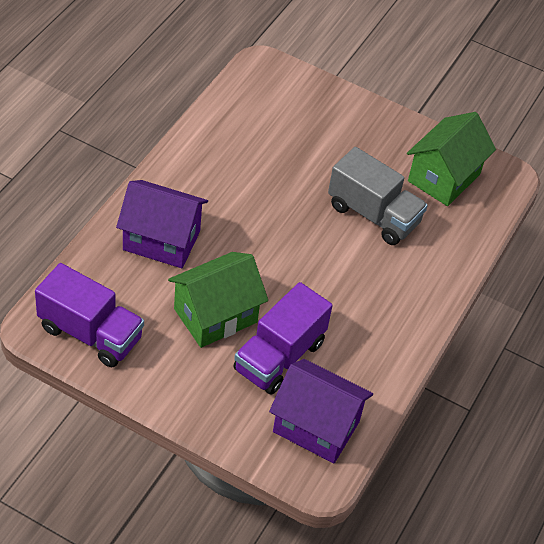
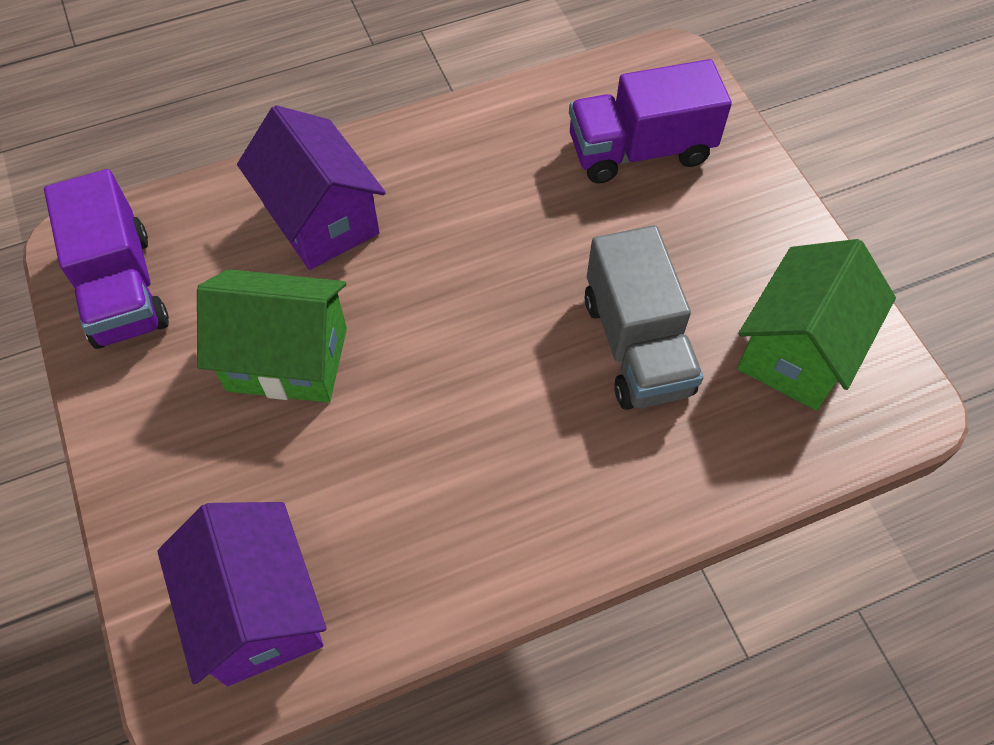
camera: 45 degrees right, 10 degrees up
(279, 356) = (311, 471): purple truck -> purple truck (640, 150)
(444, 177) = (798, 351): green house -> green house turned 45 degrees counterclockwise

